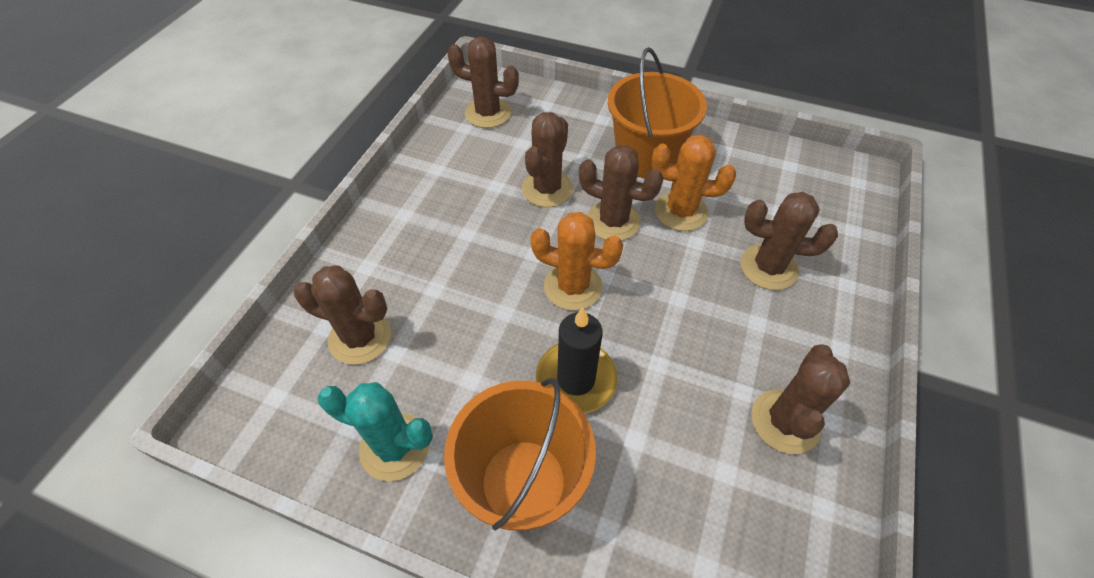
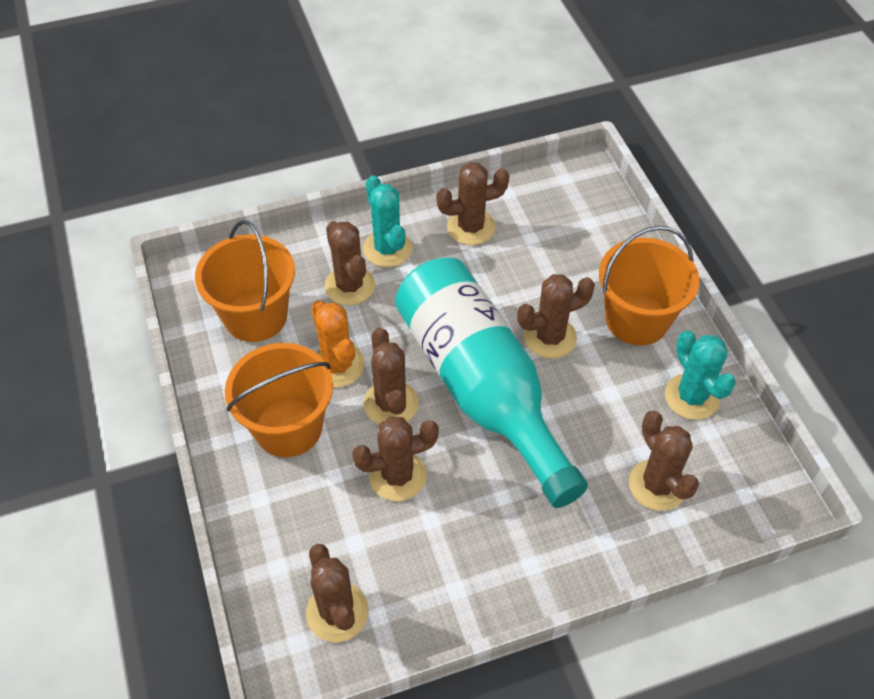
camera: 130 degrees left, 0 degrees up
(573, 286) = (481, 387): orange cactus -> turquoise bottle
(576, 379) = (550, 337): black candle -> brown cactus
(777, 191) = (255, 316): none -> orange bucket
(800, 324) = (387, 249): none -> turquoise cactus

